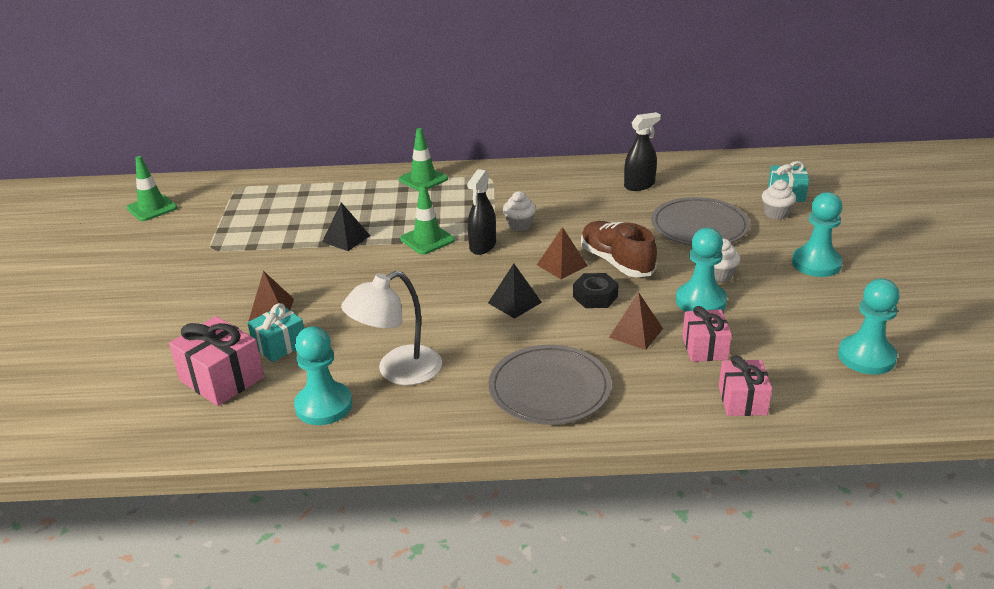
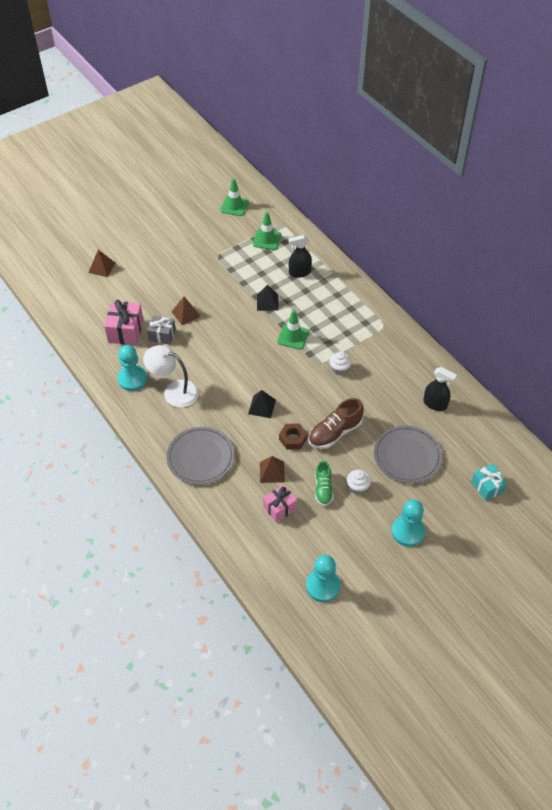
camera: 55 degrees right, 20 degrees up
(279, 345) = (162, 335): turquoise gift -> grey gift
(423, 179) = (355, 297): green traffic cone -> green traffic cone (267, 239)
(482, 246) = (305, 364): black spray bottle -> black spray bottle (299, 272)
(562, 265) = (313, 409): brown pyramid -> brown pyramid (101, 267)
(595, 296) = (293, 439): black nut -> brown nut
(616, 262) = (335, 433): brown shoe -> brown shoe turned 150 degrees counterclockwise
(700, 301) = (323, 489): turquoise pawn -> green shoe
(742, 400) = (245, 541): pink gift -> none
(776, 214) = (455, 490): white cupcake -> none

